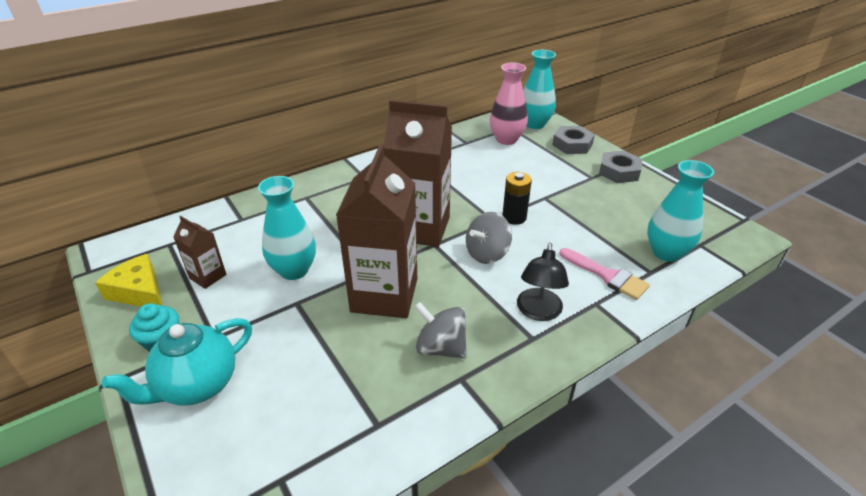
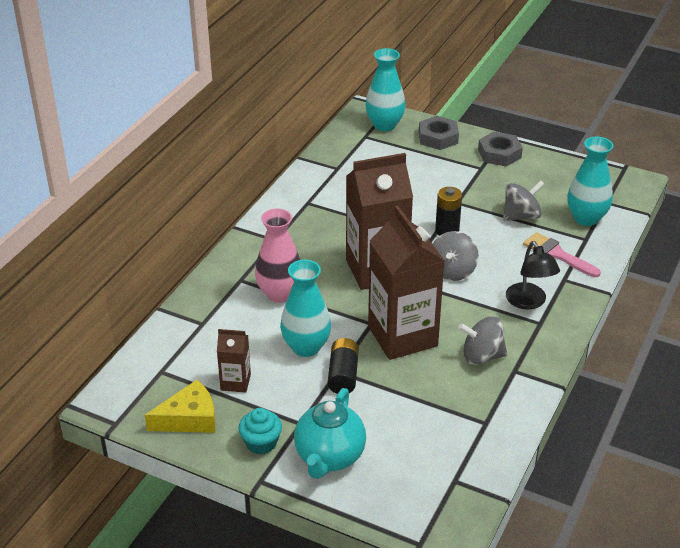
camera: 30 degrees left, 0 degrees up
(139, 291) = (189, 418): yellow cheese -> yellow cheese turned 150 degrees clockwise
(296, 309) = (343, 375): none -> black battery
(506, 139) = (373, 152): pink vase -> pink vase (279, 294)
(597, 228) = (521, 216): none -> grey spinning top
(607, 276) = (557, 254): pink brush -> pink brush turned 150 degrees counterclockwise

